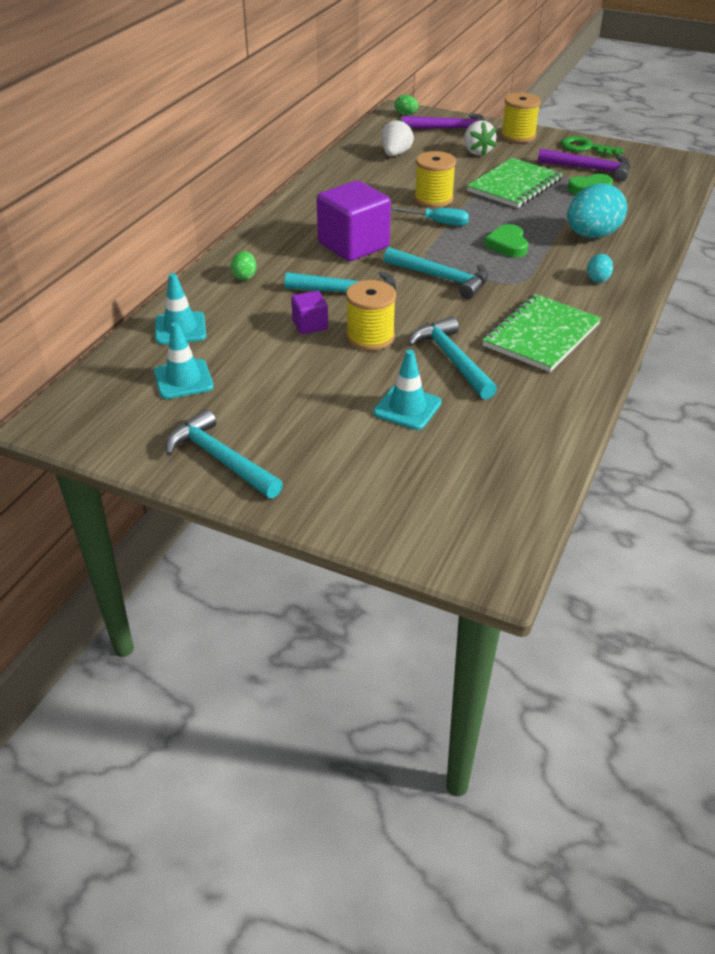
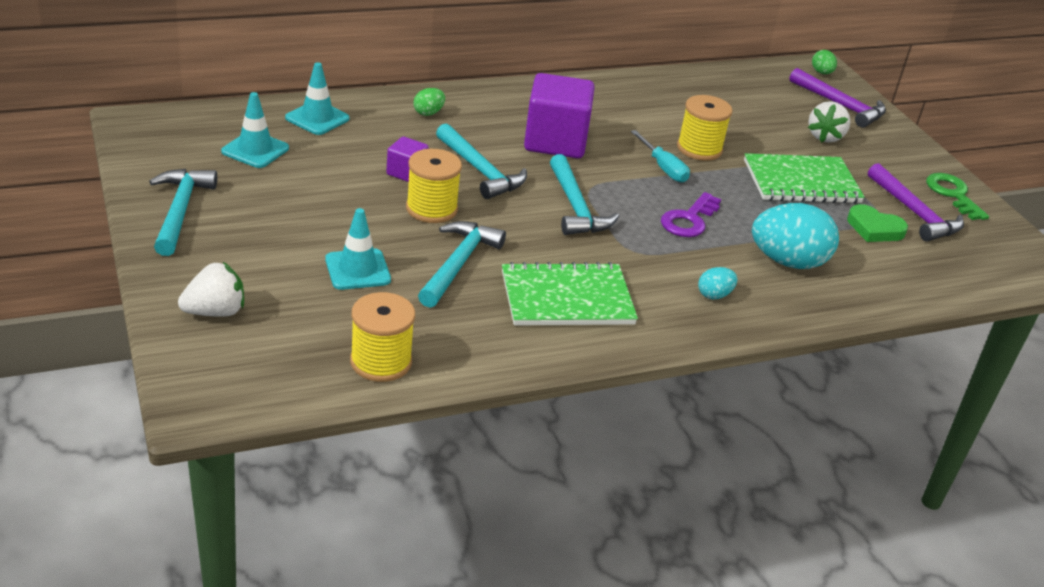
camera: 40 degrees right, 5 degrees down
(395, 154) = (741, 97): white strawberry -> white strawberry (215, 312)
(507, 245) = (689, 220): green heart -> purple key
(518, 136) = (900, 147): yellow spool -> yellow spool (381, 362)

